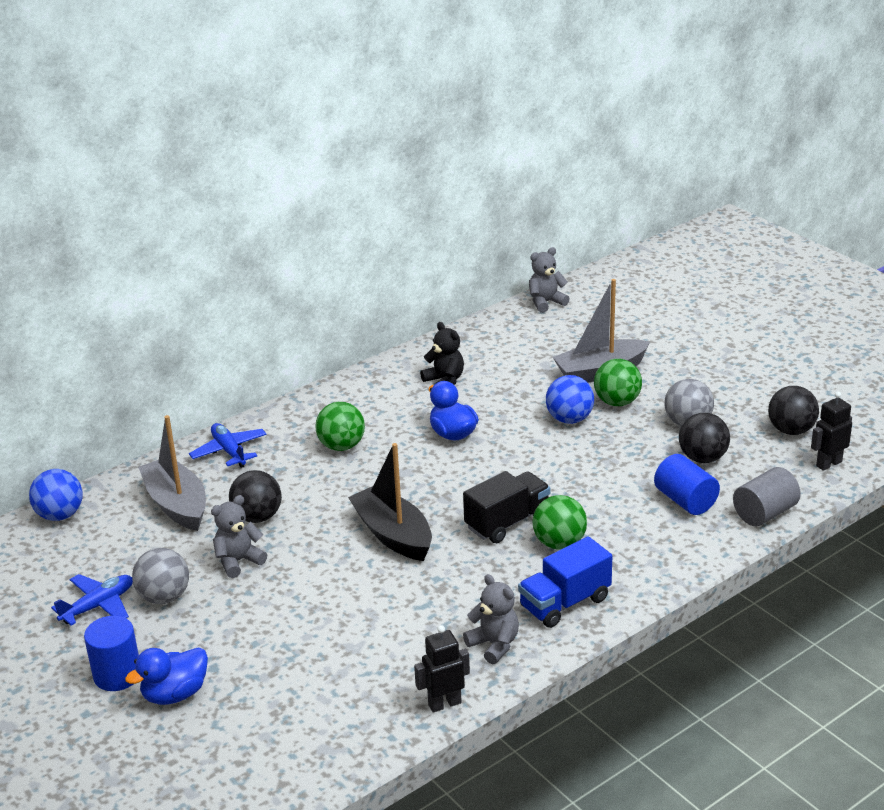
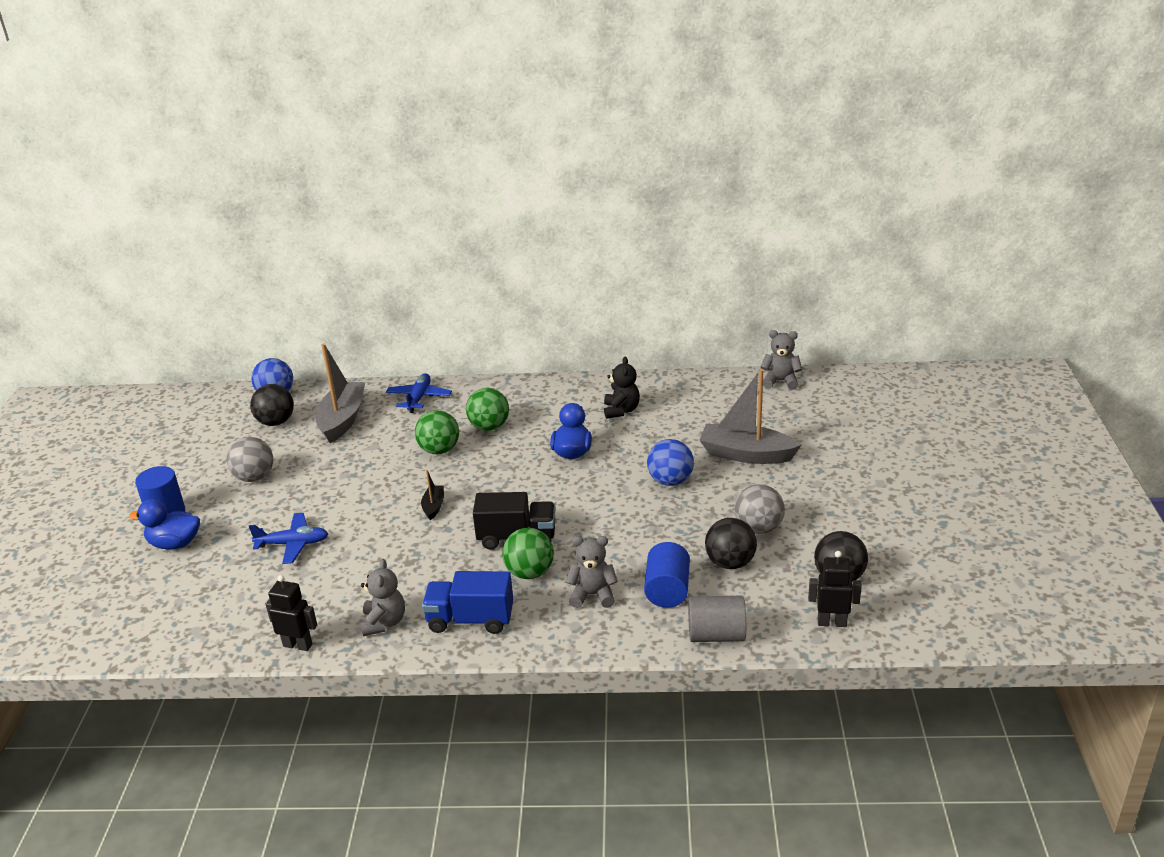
camera: 40 degrees right, 0 degrees up
(98, 606) = (216, 464): blue plane -> blue plane (293, 544)
(238, 561) = (323, 476): grey teddy bear -> grey teddy bear (592, 595)
(257, 517) = (374, 451): black ball -> black ball (276, 422)
(393, 534) = (433, 506): black boat -> black boat, size x0.47
(617, 402) = (725, 484): green ball -> green ball (439, 450)

